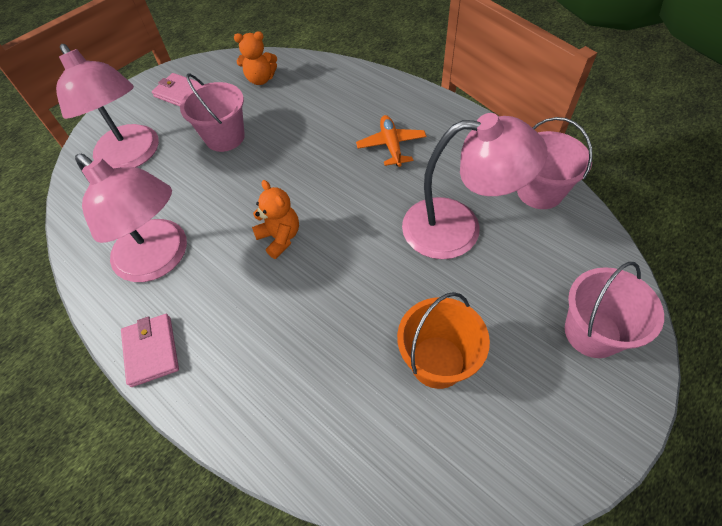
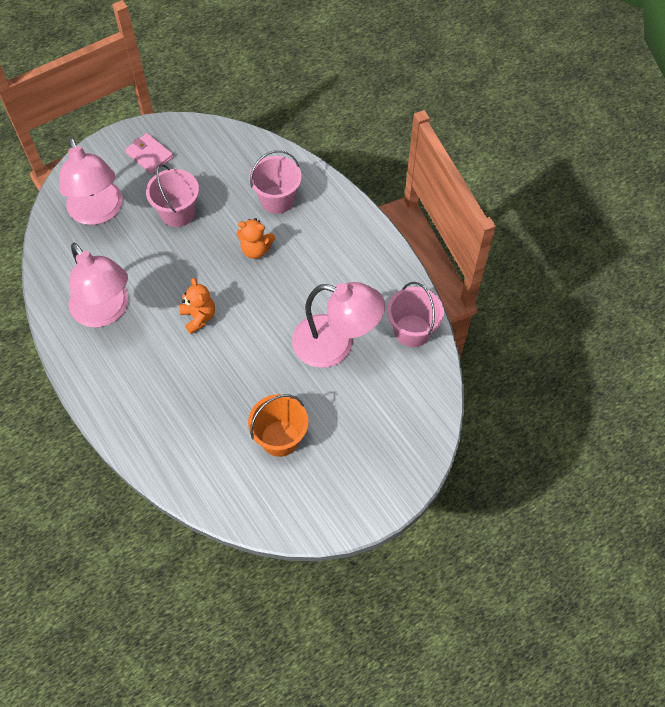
camera: 10 degrees right, 5 degrees up
(151, 351) = (88, 380): pink wallet -> none
(260, 79) = (223, 158): orange teddy bear -> orange teddy bear (256, 249)
(391, 145) = (312, 257): orange plane -> none
(592, 332) = (394, 447): pink bucket -> pink bucket (277, 199)

